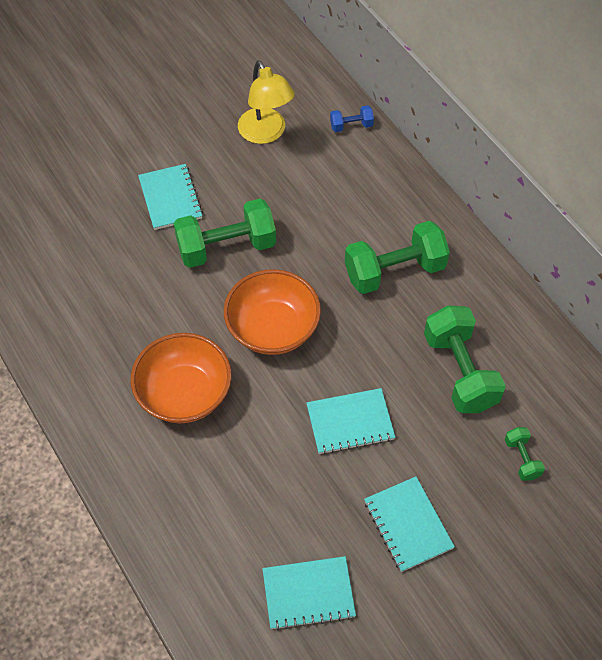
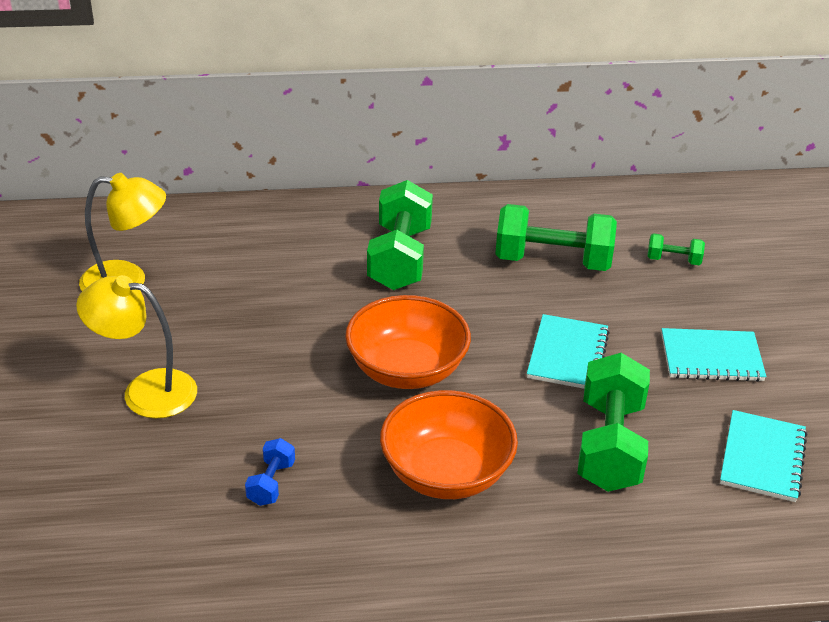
camera: 65 degrees left, 20 degrees down
(170, 198) = (145, 391): turquoise notebook -> yellow lamp
(226, 247) = (263, 368): green dumbbell -> green dumbbell (609, 445)
(351, 126) = (182, 219): blue dumbbell -> blue dumbbell (271, 483)

